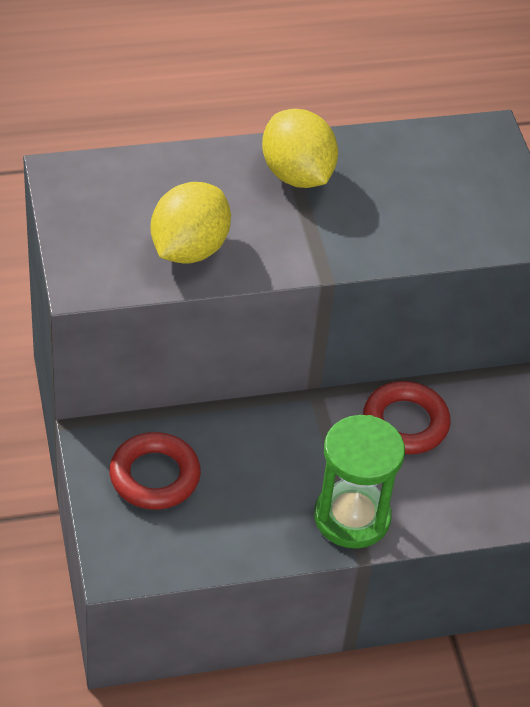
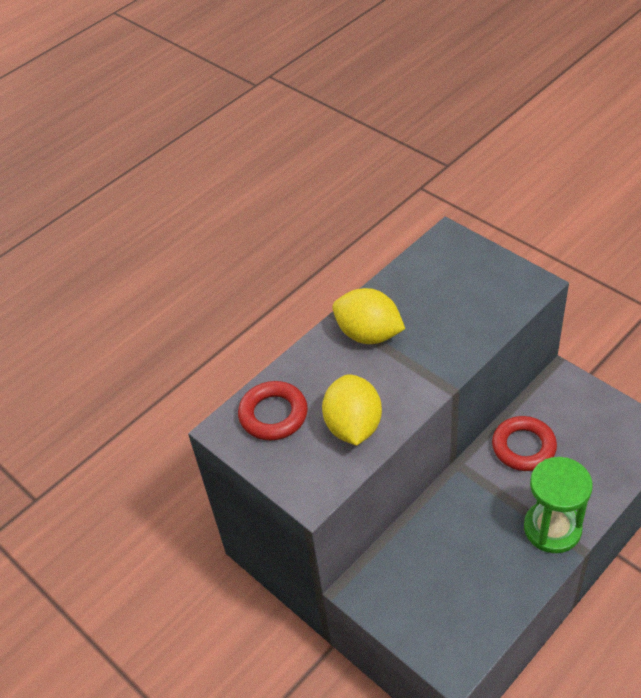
camera: 25 degrees left, 0 degrees up
(154, 476) = (418, 587): red ring -> red ring (273, 414)

